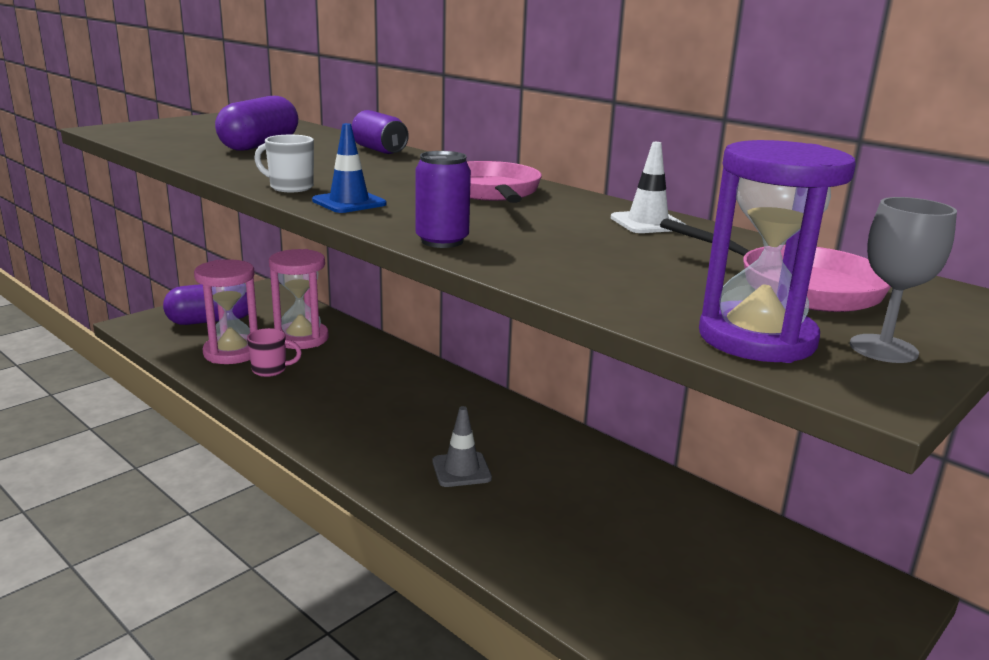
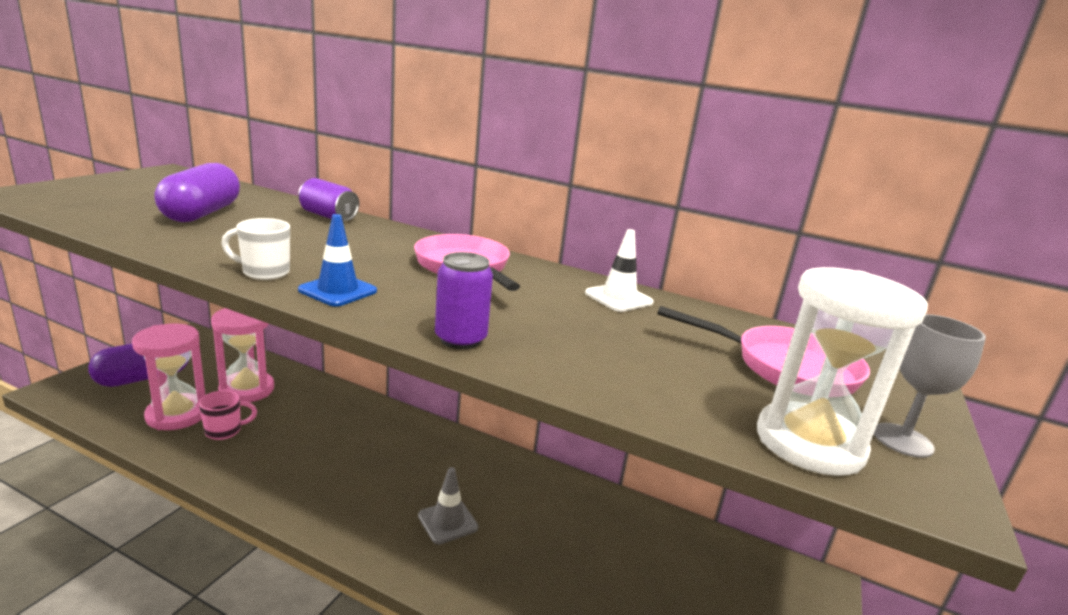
camera: 20 degrees left, 0 degrees up
(756, 339) = (809, 443): purple hourglass -> white hourglass

